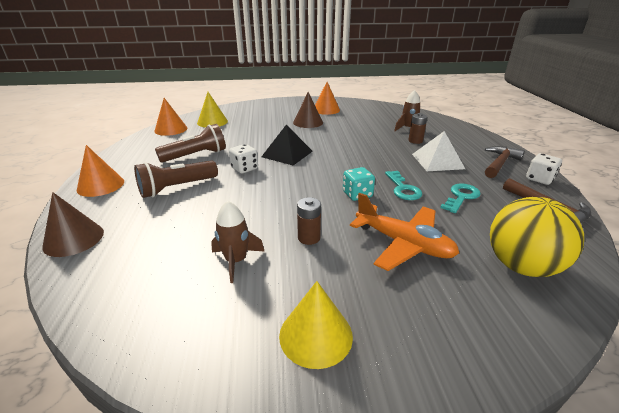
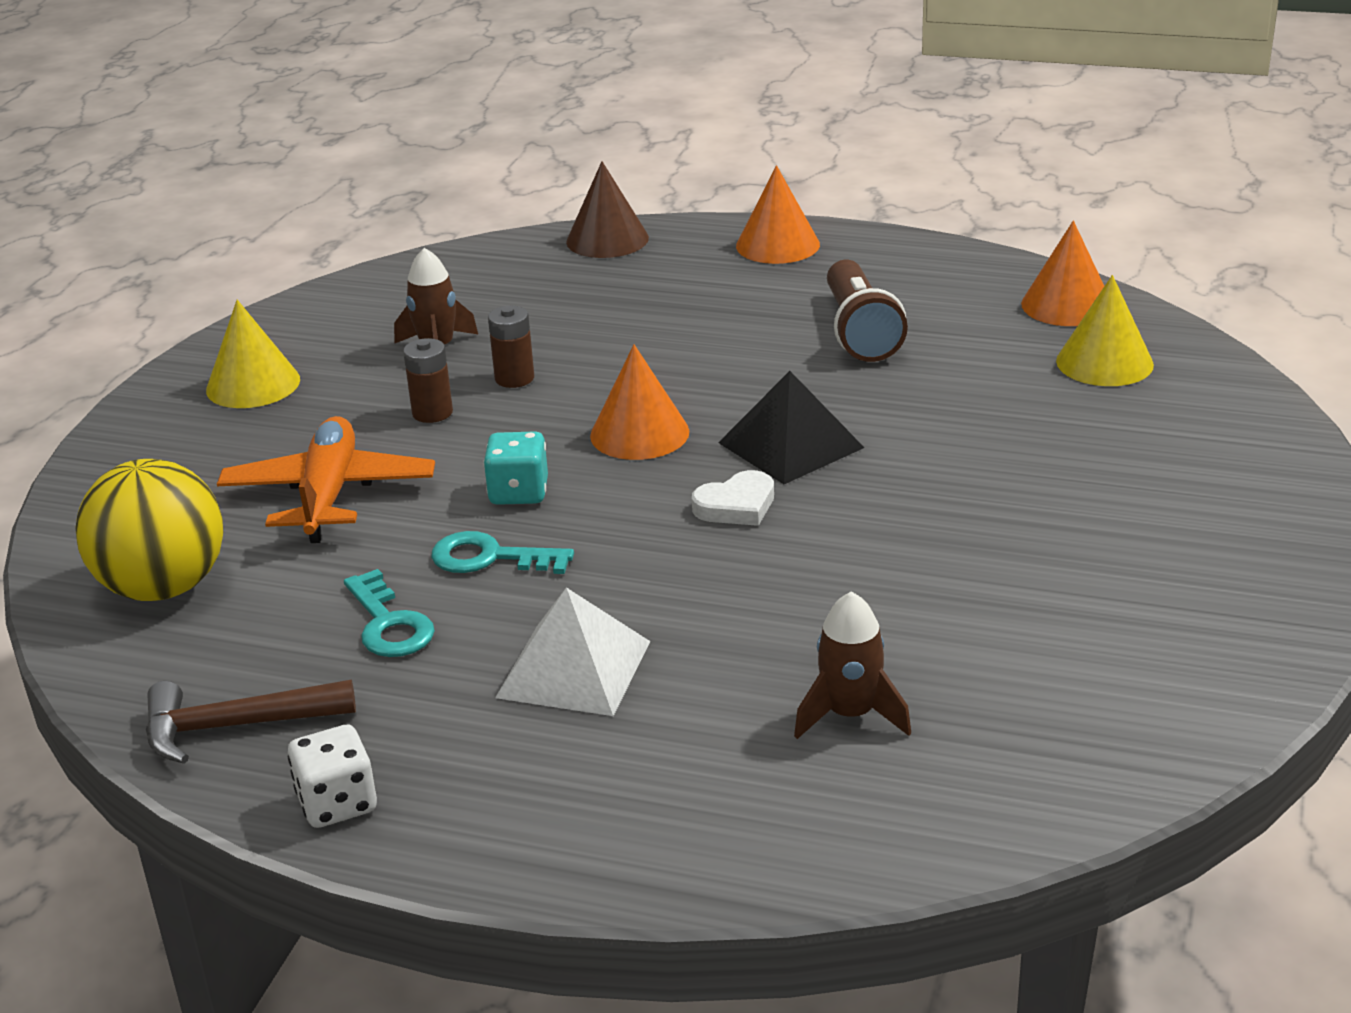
camera: 115 degrees right, 0 degrees up
(177, 188) = (710, 310): brown flashlight -> none
(244, 168) = (745, 382): white dice -> none
(308, 122) = (1023, 520): brown cone -> none
(326, 110) = (1152, 587): orange cone -> orange cone (639, 433)
(331, 155) = (736, 506): none -> white heart
(403, 244) = (329, 495): orange plane -> orange plane turned 120 degrees clockwise
(415, 141) = (736, 686): brown battery -> brown battery (514, 378)
(499, 163) = (469, 782): brown hammer -> none

